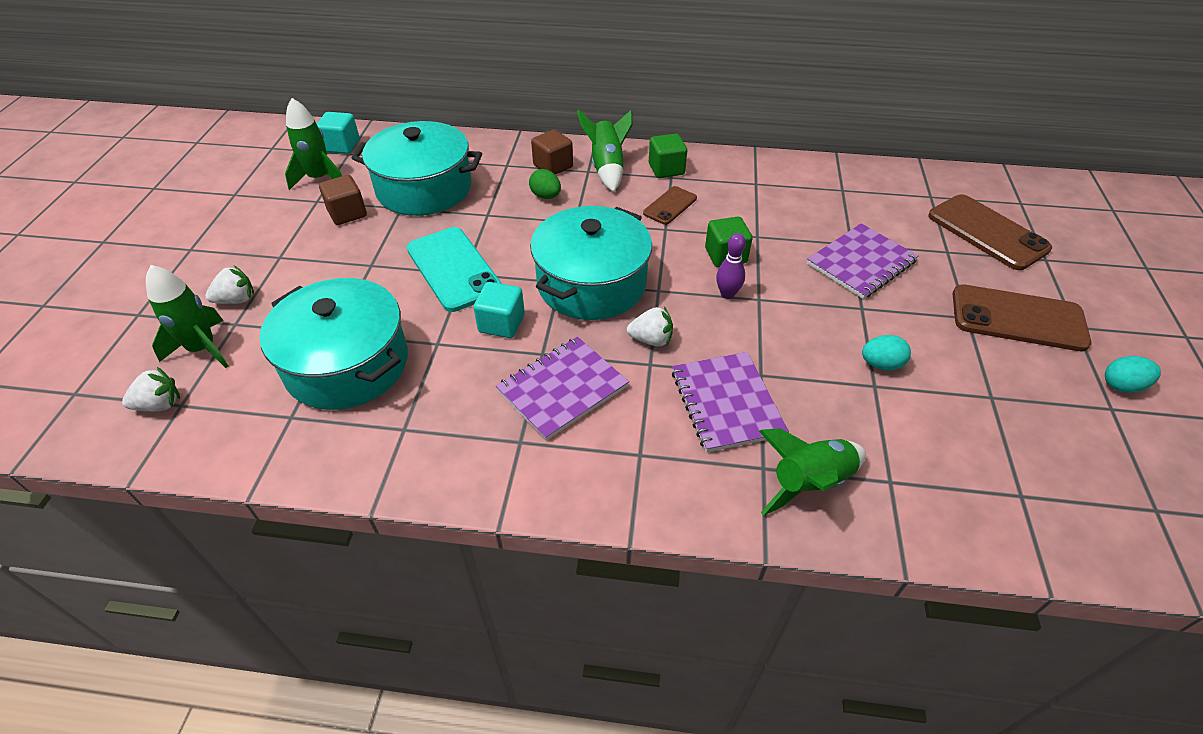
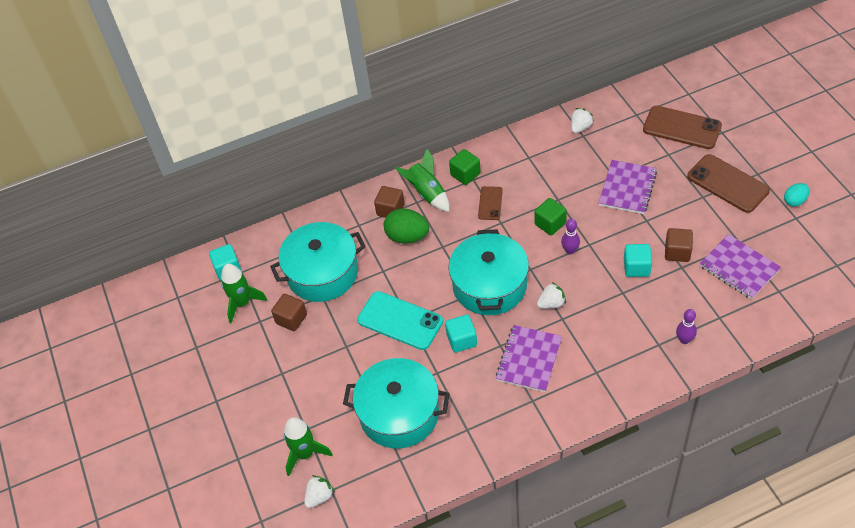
camera: 25 degrees left, 5 degrees up
(236, 300) = (289, 415): white strawberry -> white strawberry (580, 127)
(546, 196) = (407, 237): green egg -> green egg, size x1.68
(726, 403) = (617, 319): purple notebook -> purple notebook (739, 268)
(805, 354) = (636, 267): none -> turquoise cube
(809, 483) = (684, 340): green rocket -> purple bowling pin
(881, 364) = (677, 252): turquoise egg -> brown cube
(1018, 318) = (727, 184): brown phone -> brown phone turned 60 degrees clockwise

